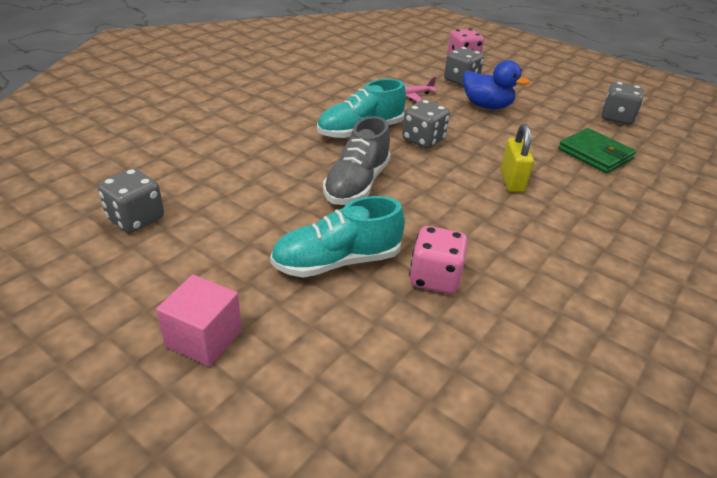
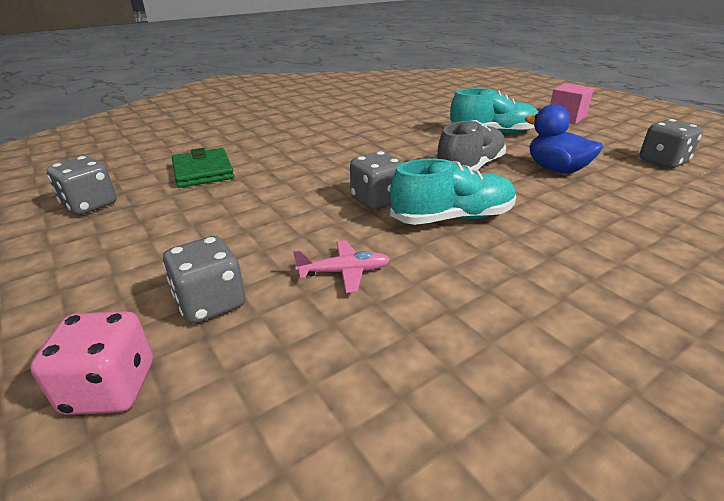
camera: 160 degrees left, 5 degrees down
(434, 278) = (431, 123): pink dice -> none
(486, 106) = (238, 239): blue duck -> blue duck (556, 169)
(511, 181) = (321, 159): yellow padlock -> none

